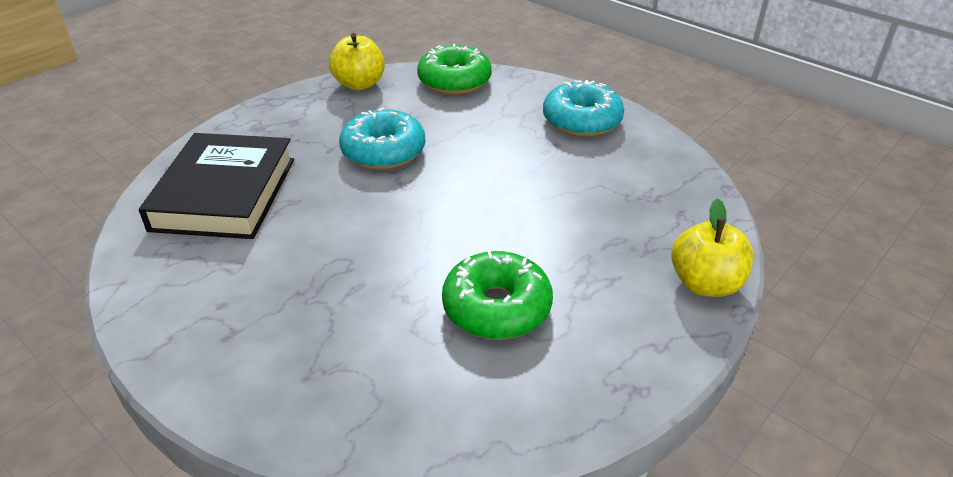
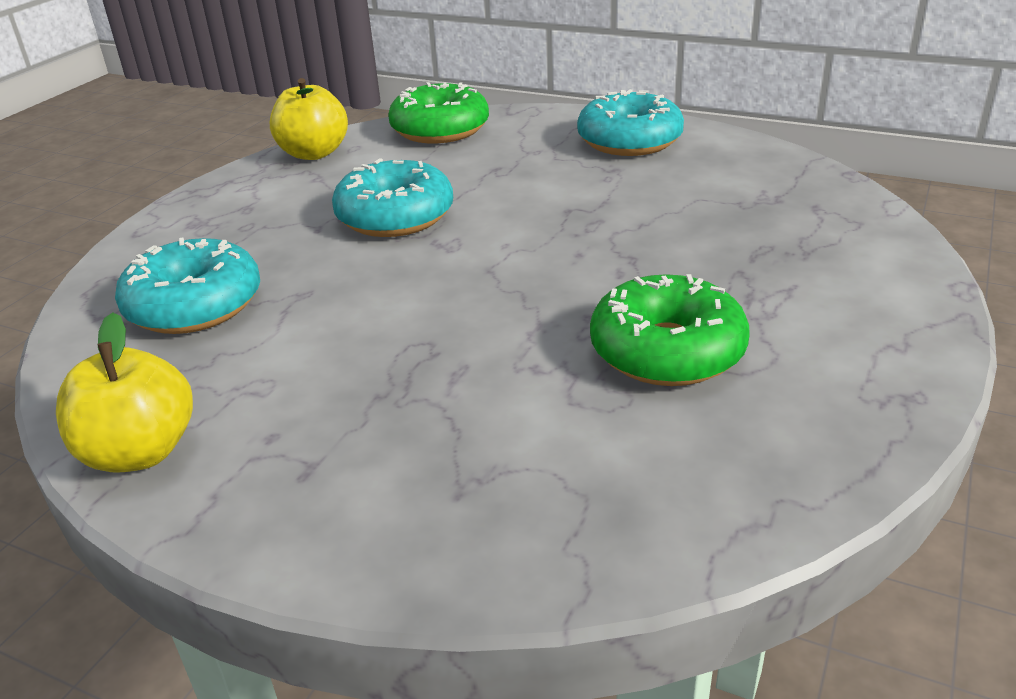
camera: 15 degrees left, 5 degrees down
(225, 194) = (194, 305): black book -> turquoise donut
(705, 284) = (901, 270): yellow apple -> yellow apple (140, 452)

